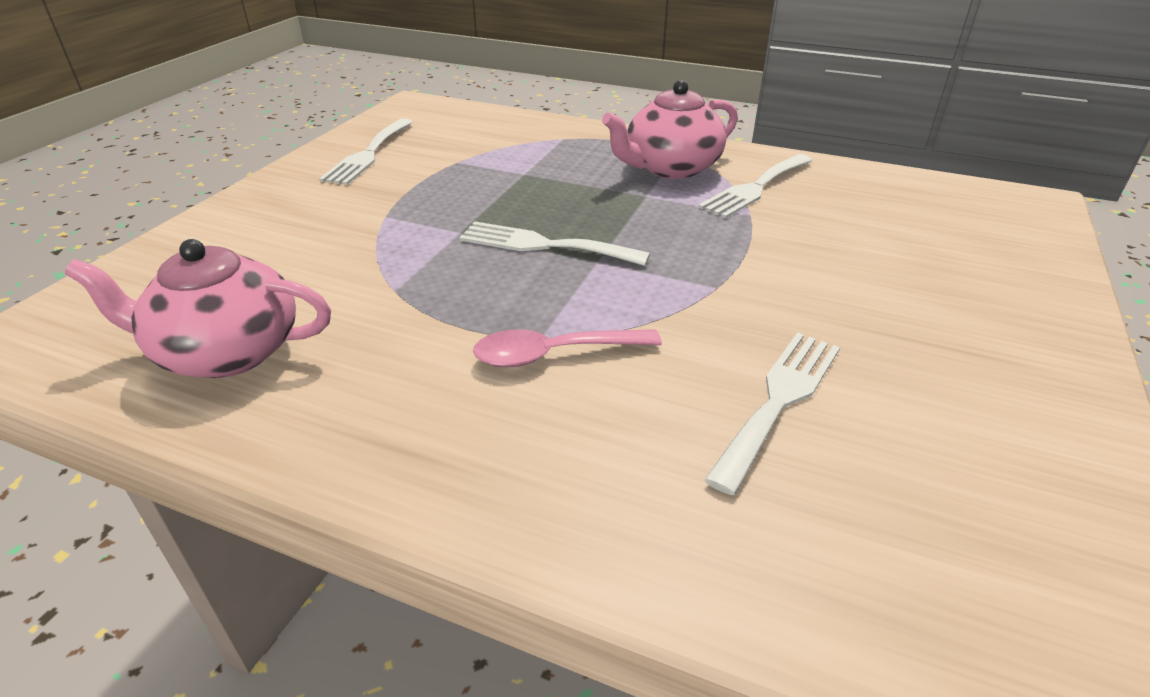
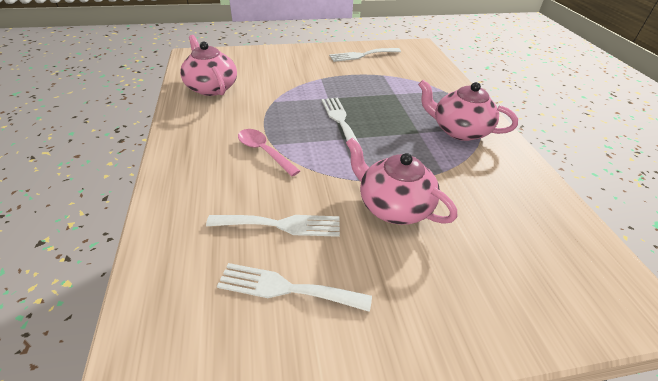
camera: 55 degrees right, 5 degrees up
(755, 188) = (476, 165): white fork -> white fork (286, 288)
(799, 280) = (393, 206): none -> pink teapot

